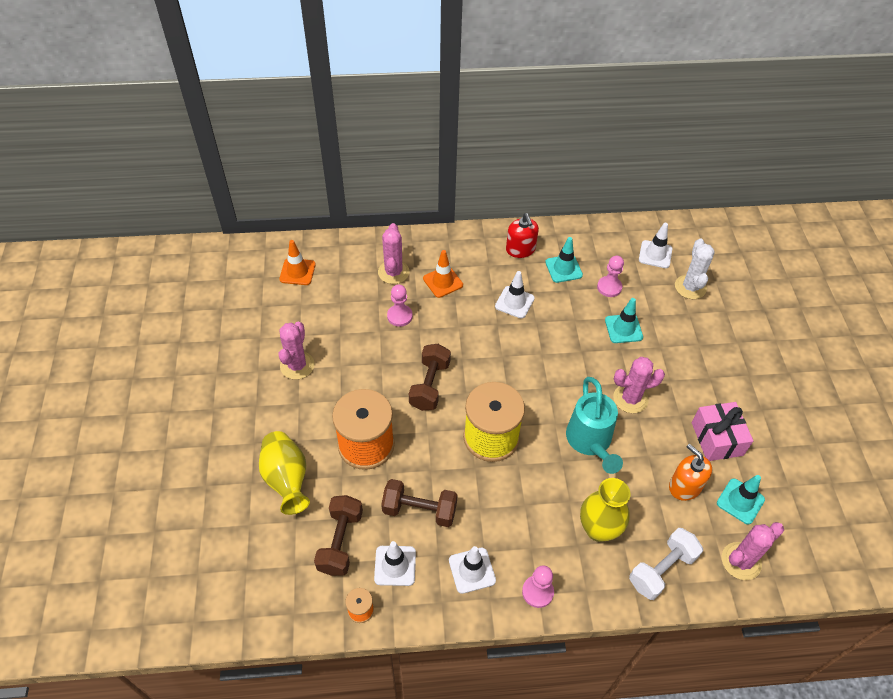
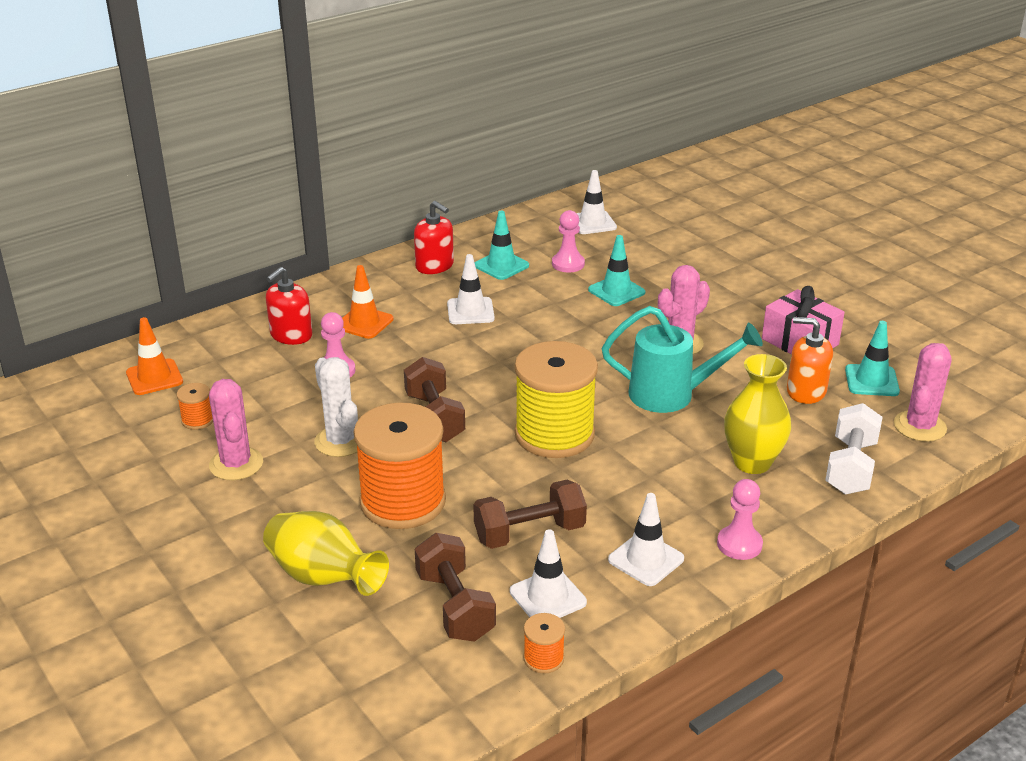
camera: 30 degrees left, 20 degrees down
(299, 319) = (198, 420): none -> orange spool
(393, 272) = (291, 335): pink cactus -> red soap dispenser
(590, 442) = (671, 395): turquoise watering can -> turquoise watering can turned 45 degrees counterclockwise
(690, 287) = (655, 236): white cactus -> white cactus (340, 441)

